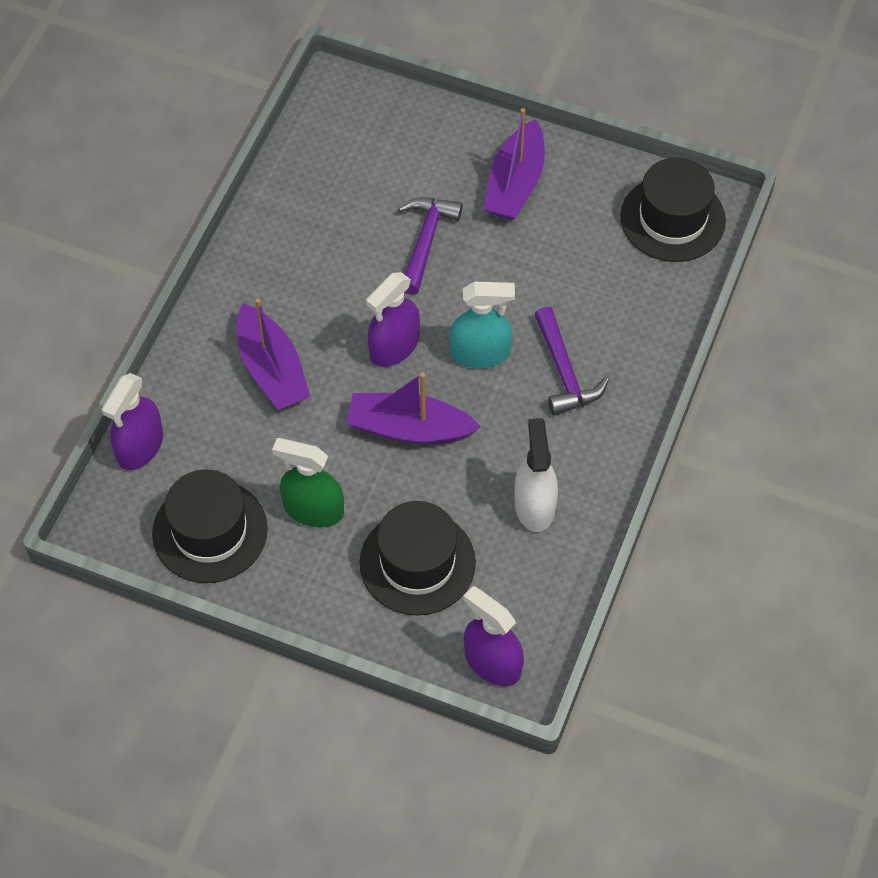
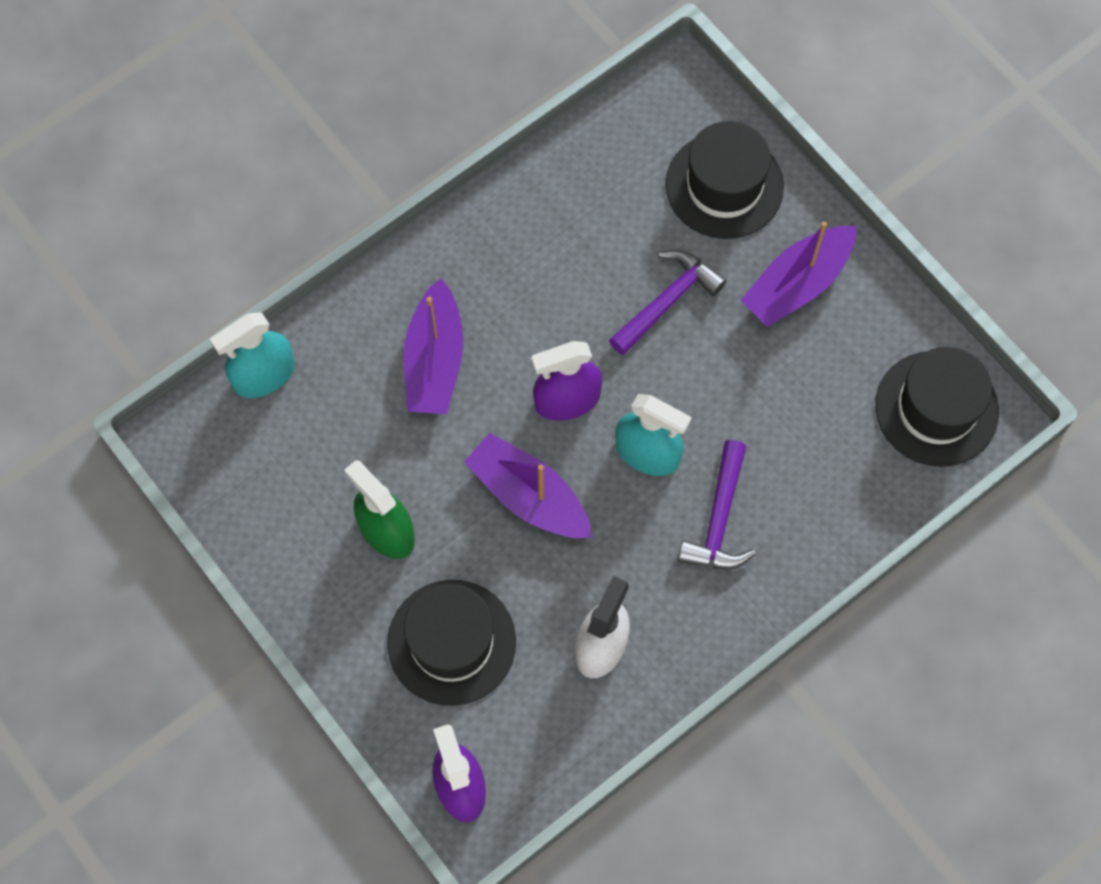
camera: 30 degrees right, 10 degrees up
(140, 446) = (264, 375): purple spray bottle -> turquoise spray bottle
(210, 531) = (277, 499): black hat -> black hat (724, 185)

